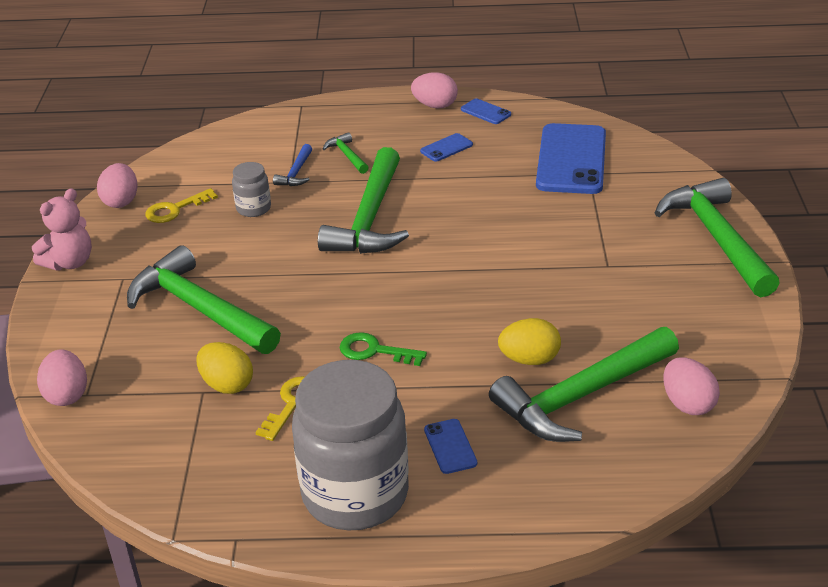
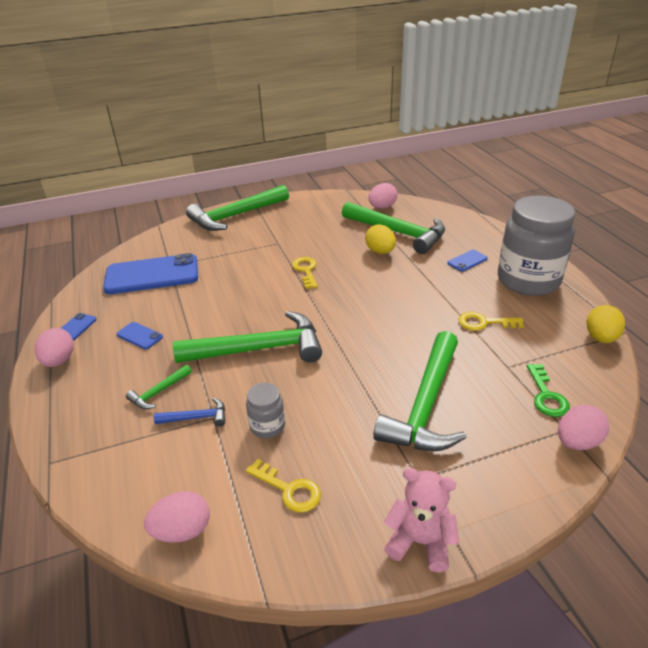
camera: 110 degrees left, 0 degrees up
(121, 201) = (289, 552): pink egg -> pink egg (182, 531)
(227, 385) = (492, 357): yellow egg -> yellow egg (601, 338)
(374, 351) = (411, 305): green key -> green key (546, 395)
(514, 278) = (306, 270): none -> yellow key

